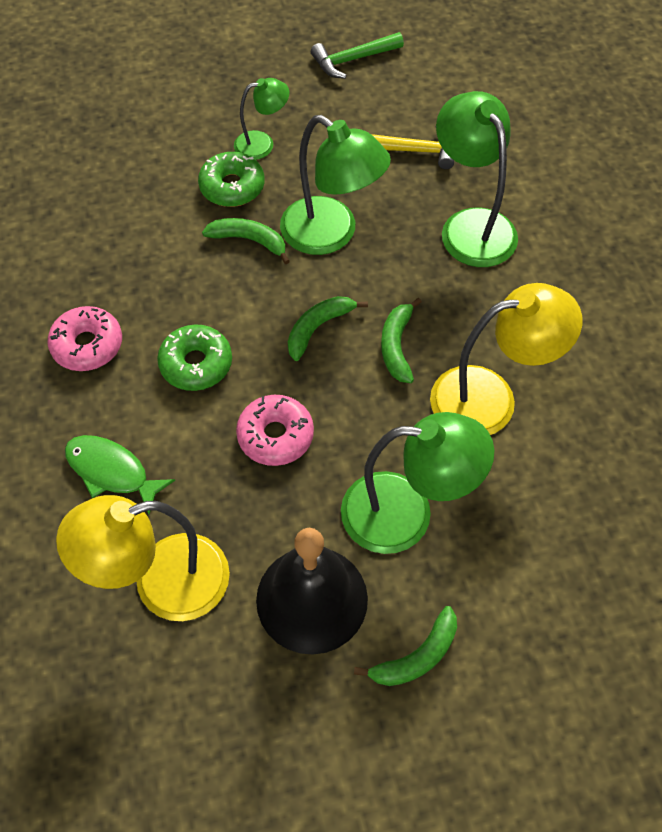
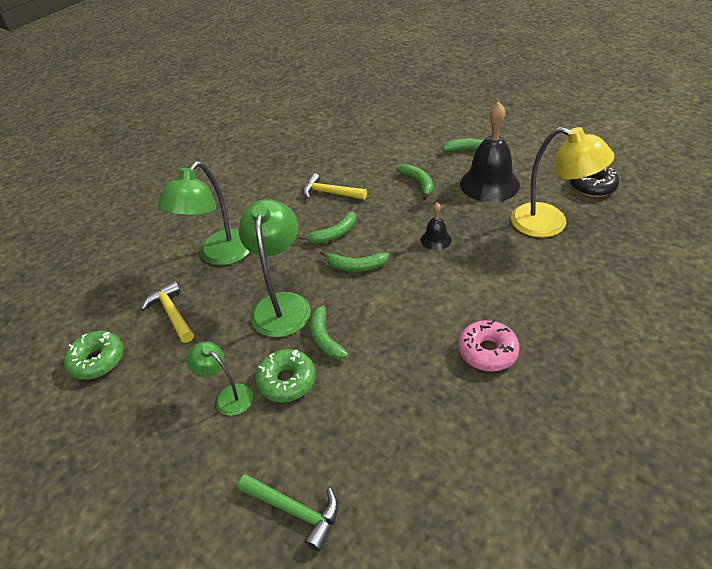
camera: 125 degrees left, 15 degrees down
(112, 471) = (534, 278): green fish -> none
(162, 726) = (592, 186): none -> black donut
(196, 364) = (436, 295): green donut -> green donut (97, 360)
(275, 436) = (436, 239): pink donut -> black bell
(352, 60) = (87, 407): green hammer -> green hammer (295, 511)
(406, 513) = (418, 183): green lamp -> green banana
(490, 398) = (330, 193): yellow lamp -> yellow hammer

